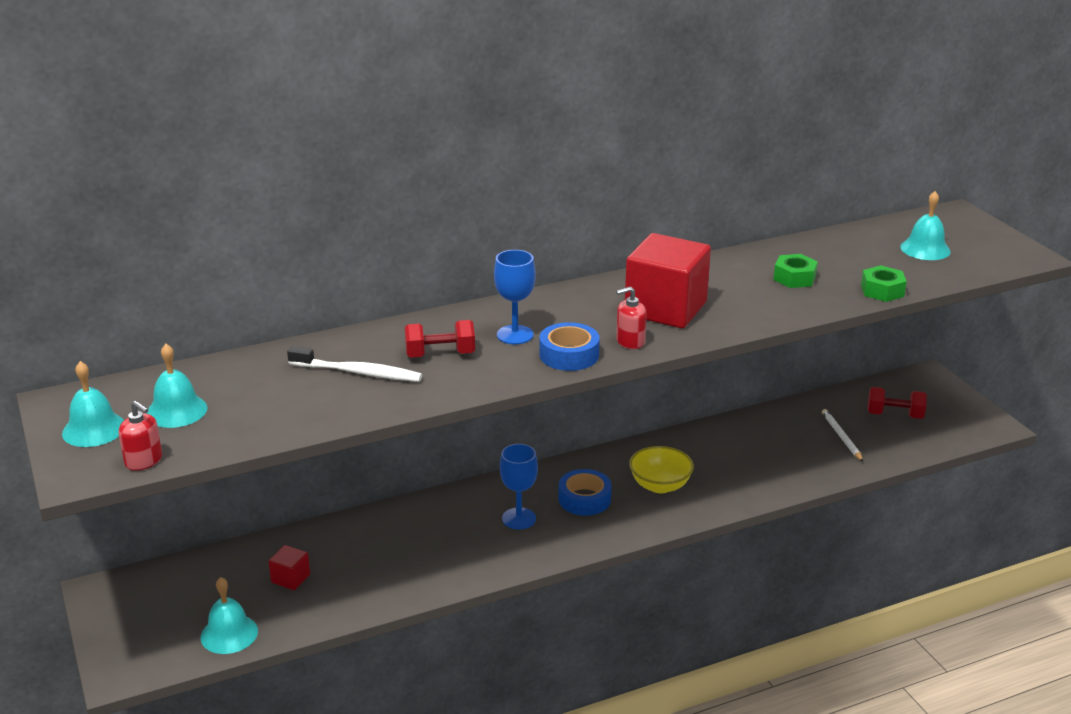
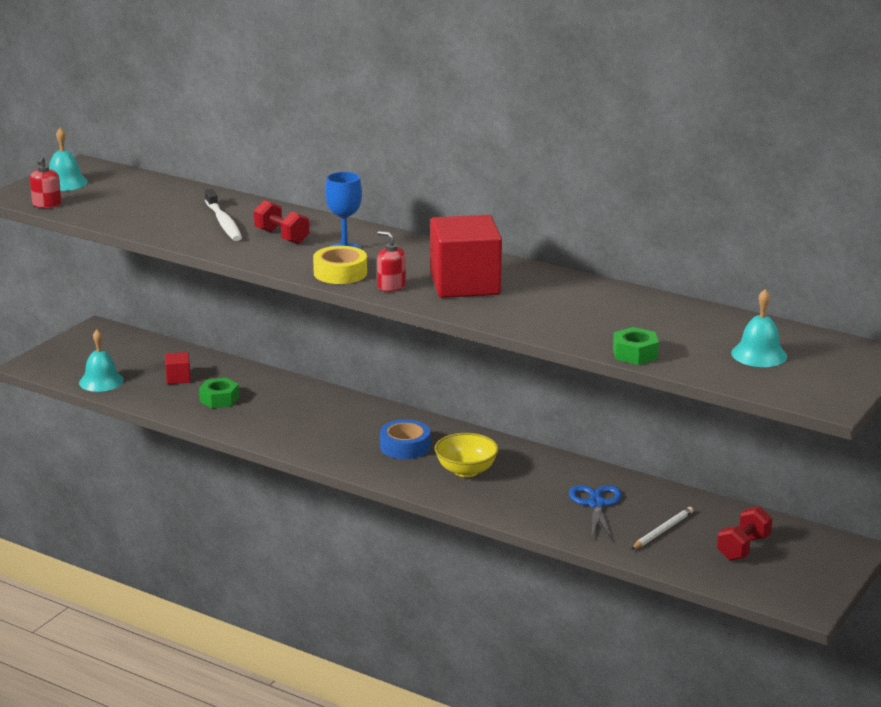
camera: 55 degrees right, 5 degrees down
(176, 410) = (111, 194): turquoise bell -> none
(519, 518) = (346, 430): blue goblet -> none
(569, 355) = (340, 273): blue tape -> yellow tape
(774, 448) = (596, 504): none -> blue scissors
(794, 278) = (601, 316): green nut -> green nut (219, 399)
(894, 415) = (743, 548): red dumbbell -> red dumbbell turned 60 degrees clockwise

